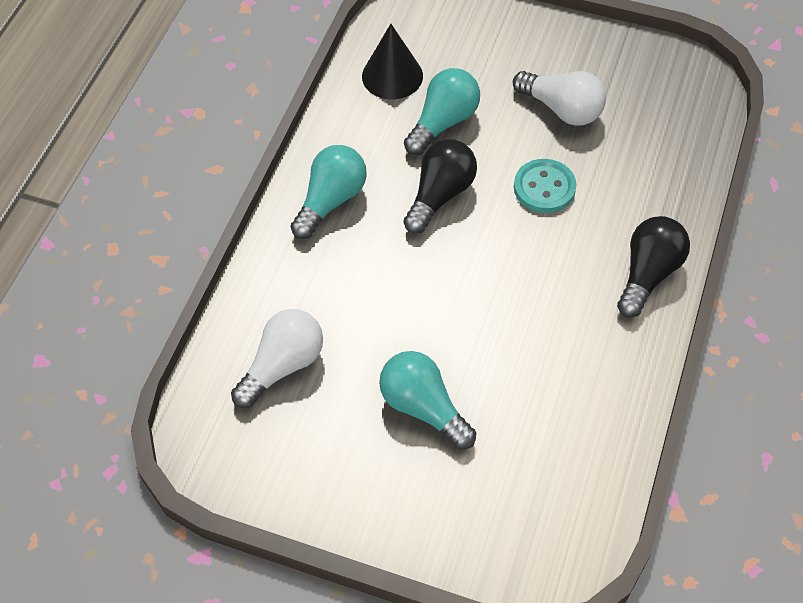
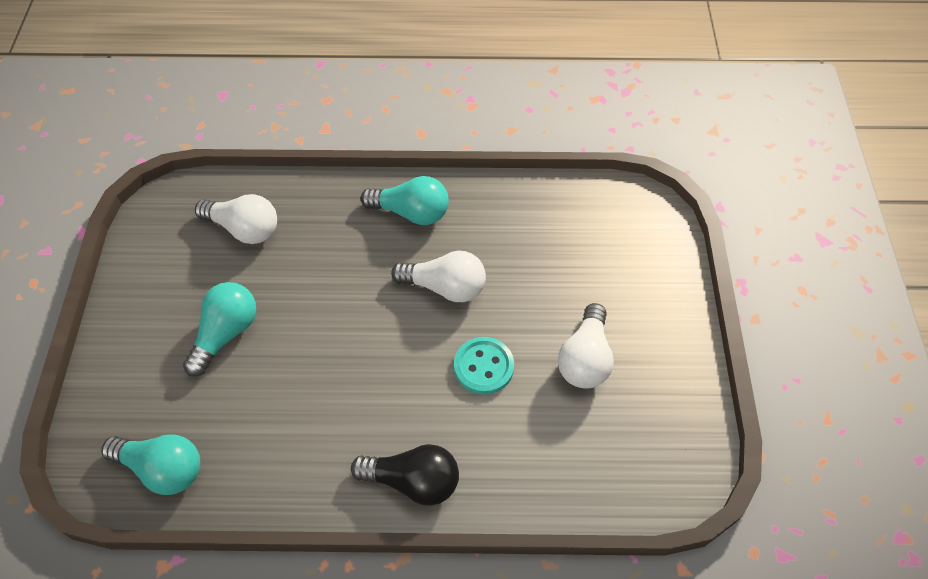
camera: 70 degrees right, 0 degrees up
(392, 76) = (563, 216): black cone -> none
(440, 195) = (445, 287): black light bulb -> white light bulb
(443, 122) = (527, 267): turquoise light bulb -> turquoise light bulb (162, 469)

